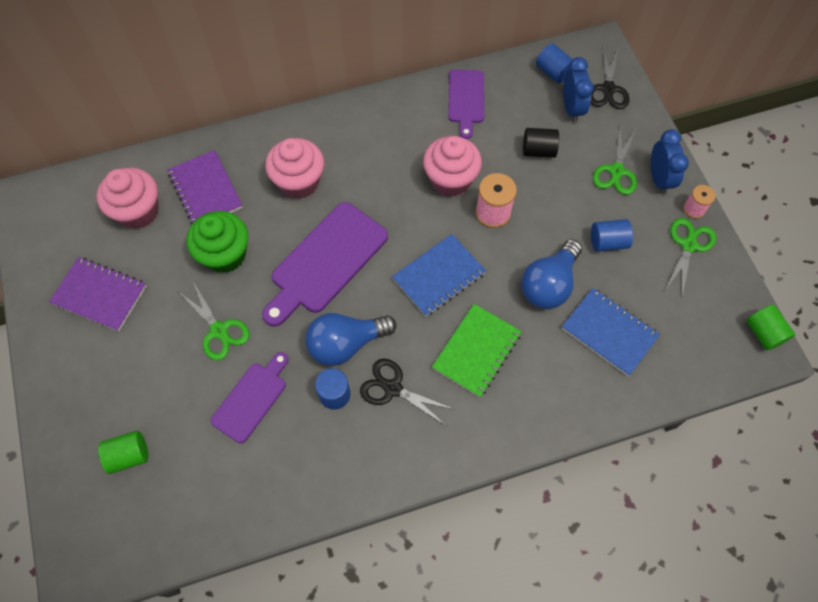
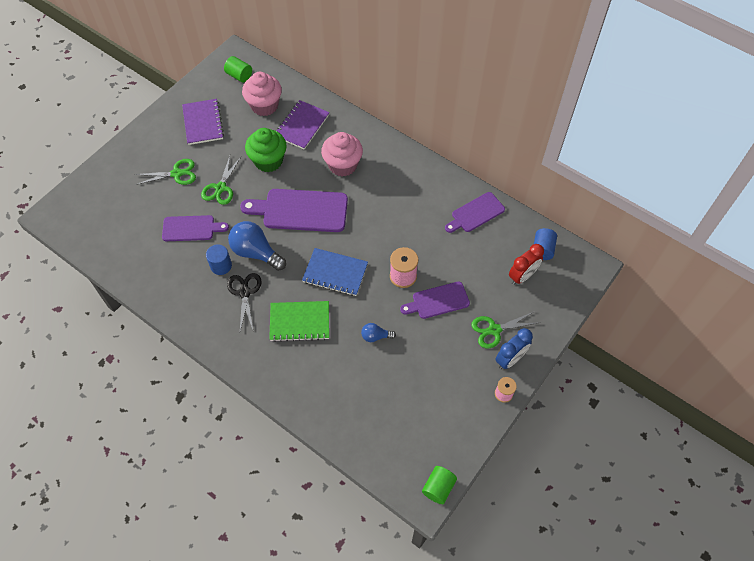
camera: 55 degrees right, 5 degrees down
(129, 455) = (124, 195): green cylinder -> green cylinder (239, 76)
(450, 180) = (408, 240): pink cupcake -> none
(538, 150) = (471, 275): black cylinder -> none
(547, 199) = (438, 301): none -> purple cutting board
(549, 284) = (375, 336): blue light bulb -> blue light bulb, size x0.51
(571, 108) = (522, 276): blue clock -> red clock
(608, 89) = (558, 289): black scissors -> none
(608, 242) = (434, 354): blue cylinder -> none
(609, 332) = (367, 390): blue notebook -> none
(688, 245) = (471, 405): green scissors -> green scissors (177, 173)

